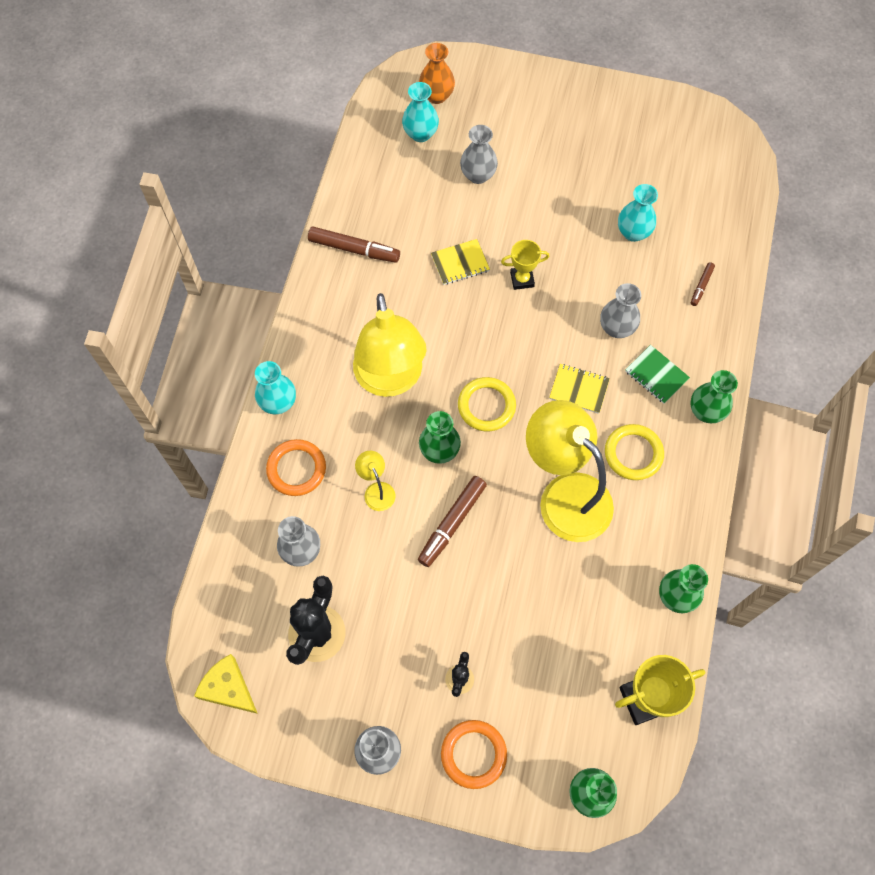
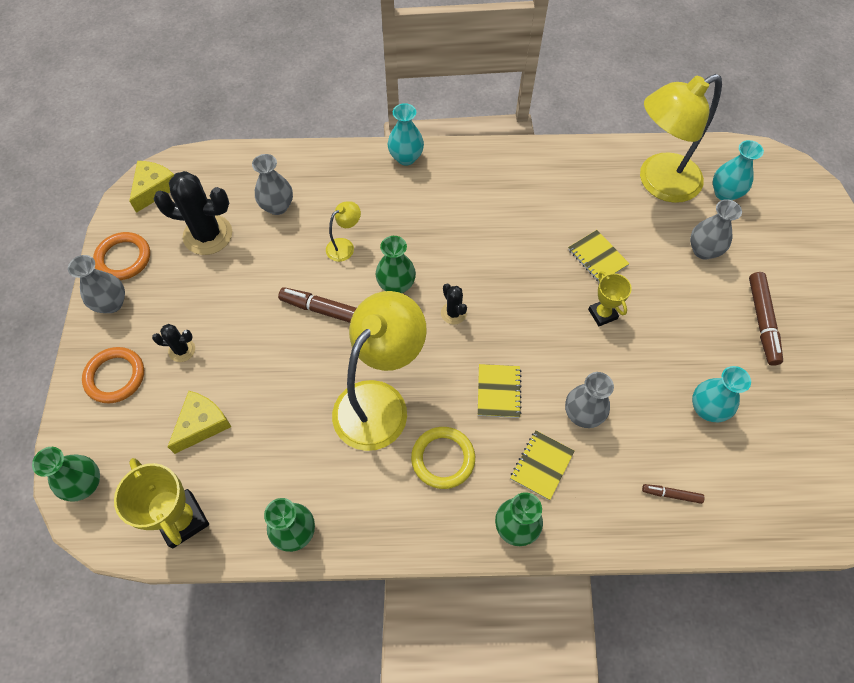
camera: 75 degrees right, 5 degrees down
(296, 469) = (349, 185): orange ring -> orange ring (123, 258)
(354, 249) = (575, 173): brown marker -> brown marker (762, 321)
(390, 380) = (454, 231): yellow lamp -> yellow lamp (658, 183)
(436, 96) = (775, 196): orange vase -> none
(486, 406) = (453, 313): yellow ring -> black cactus
(549, 668) = (202, 424): none -> yellow cheese
(656, 375) = (541, 465): green notebook -> yellow notebook

